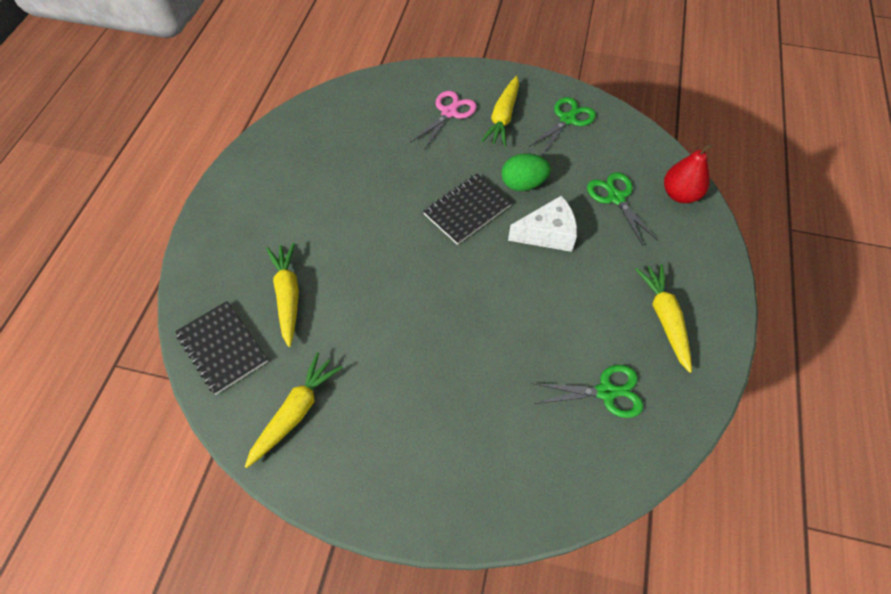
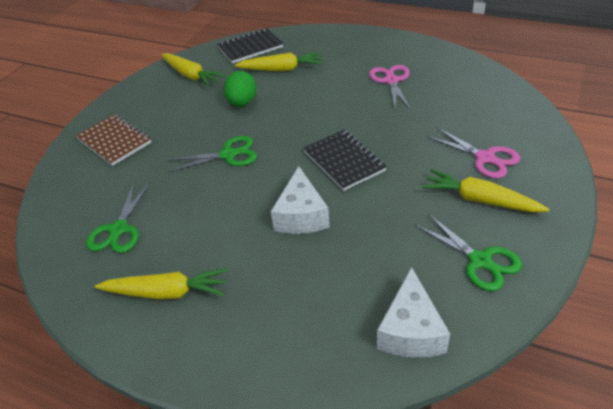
camera: 105 degrees right, 15 degrees down
(322, 182) = (391, 81): none -> pink scissors
(459, 464) = (114, 141): none -> brown notebook
(523, 184) = (372, 205): green egg -> green egg (242, 103)
(615, 198) = (339, 284): green scissors -> green scissors (228, 155)
(641, 155) = (410, 330): none -> white cheese
(680, 194) = (333, 359): red pear -> none

